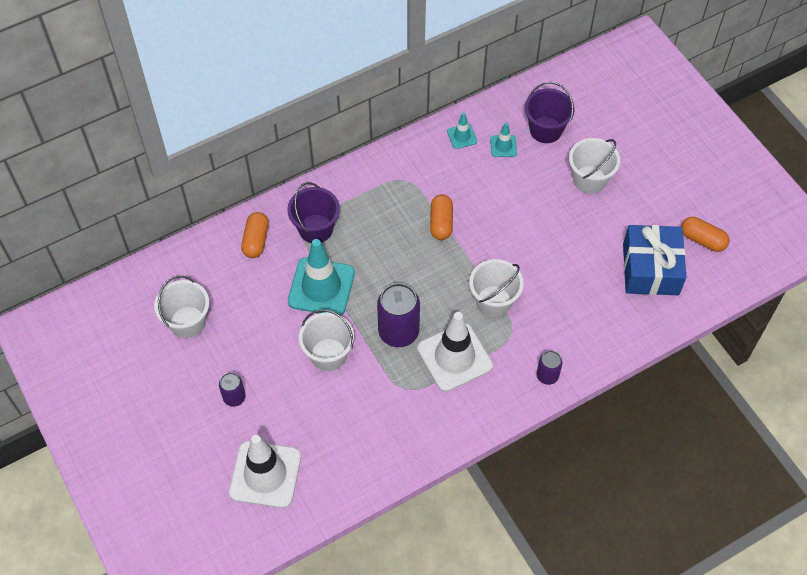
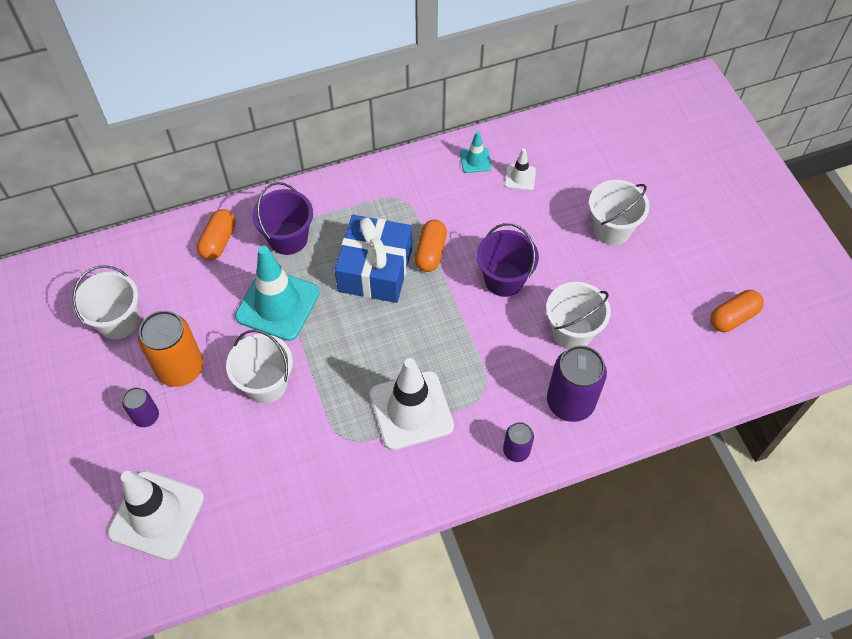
camera: 10 degrees right, 0 degrees up
(252, 353) = (180, 368): none -> orange can
(398, 332) = (353, 370): purple can -> purple can (570, 402)
(493, 301) = (471, 351): white bucket -> white bucket (572, 331)
(503, 146) = (520, 177): turquoise traffic cone -> white traffic cone
(545, 130) = (572, 166): purple bucket -> purple bucket (504, 279)
(650, 269) = (664, 342): blue gift -> blue gift (375, 269)
(702, 240) = (733, 317): orange capsule -> orange capsule turned 75 degrees counterclockwise

